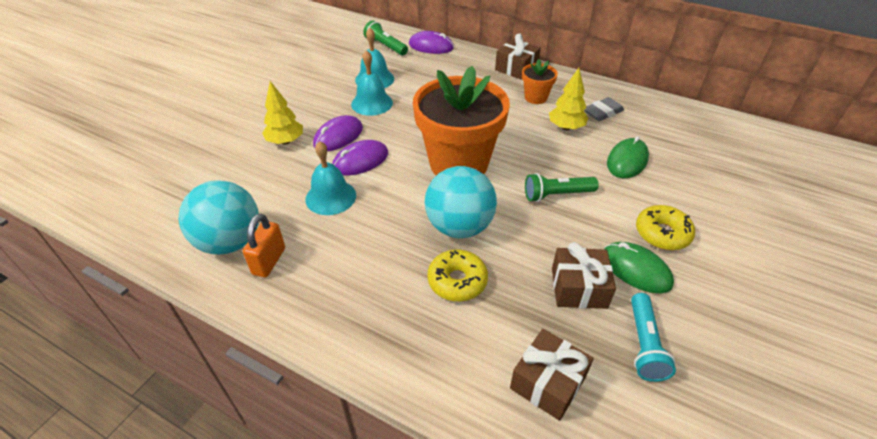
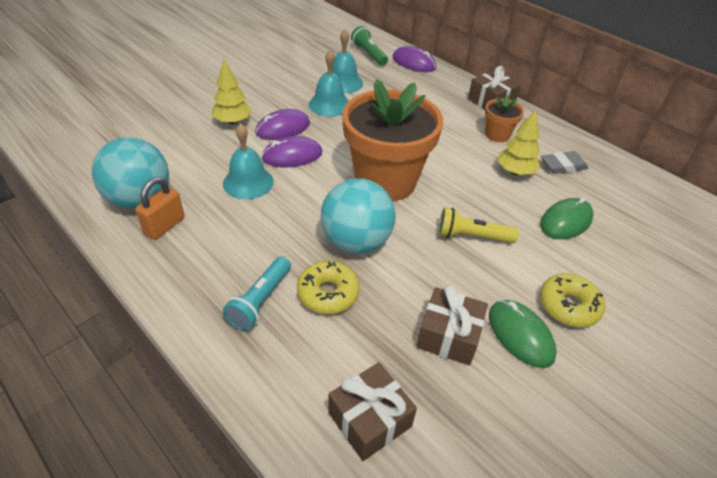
camera: 15 degrees right, 0 degrees up
(557, 195) = (471, 236): green flashlight -> yellow flashlight
(644, 345) = (491, 414): turquoise flashlight -> turquoise flashlight (260, 301)

